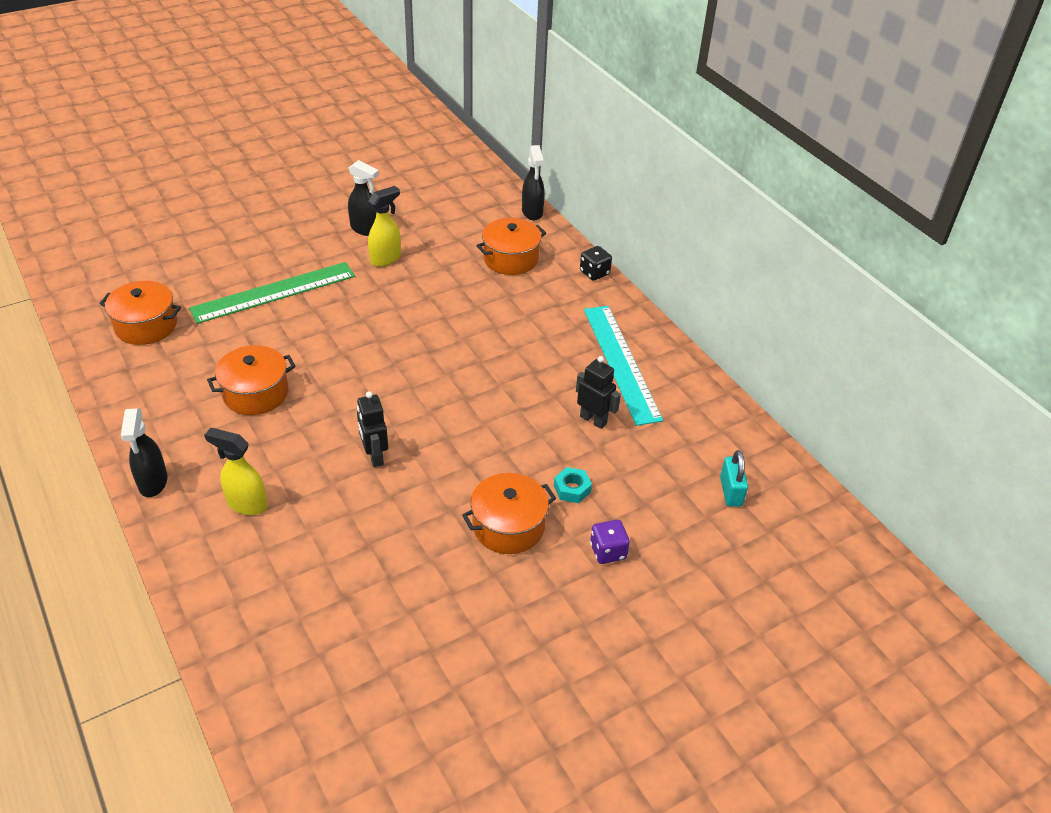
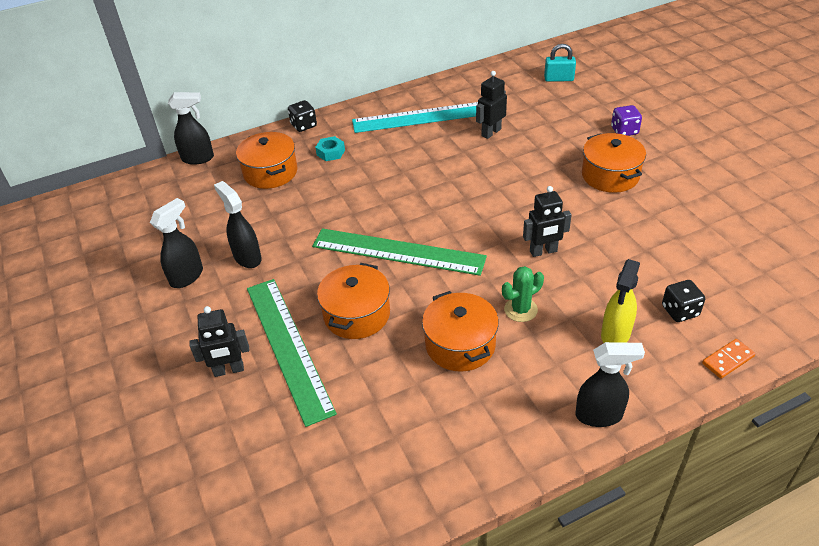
camera: 80 degrees left, 0 degrees up
(146, 326) = (333, 469): orange pot -> orange pot (356, 314)
(194, 591) = (727, 360): none -> orange domino
(255, 264) = (229, 370): none -> black robot
(269, 561) = (680, 311): none -> black dice
(292, 435) = (520, 310): none -> green cactus
(385, 350) = (398, 251): none -> green ruler
(386, 258) = (247, 257): yellow spray bottle -> black spray bottle
(572, 489) = (566, 145): turquoise nut -> turquoise nut (330, 152)

